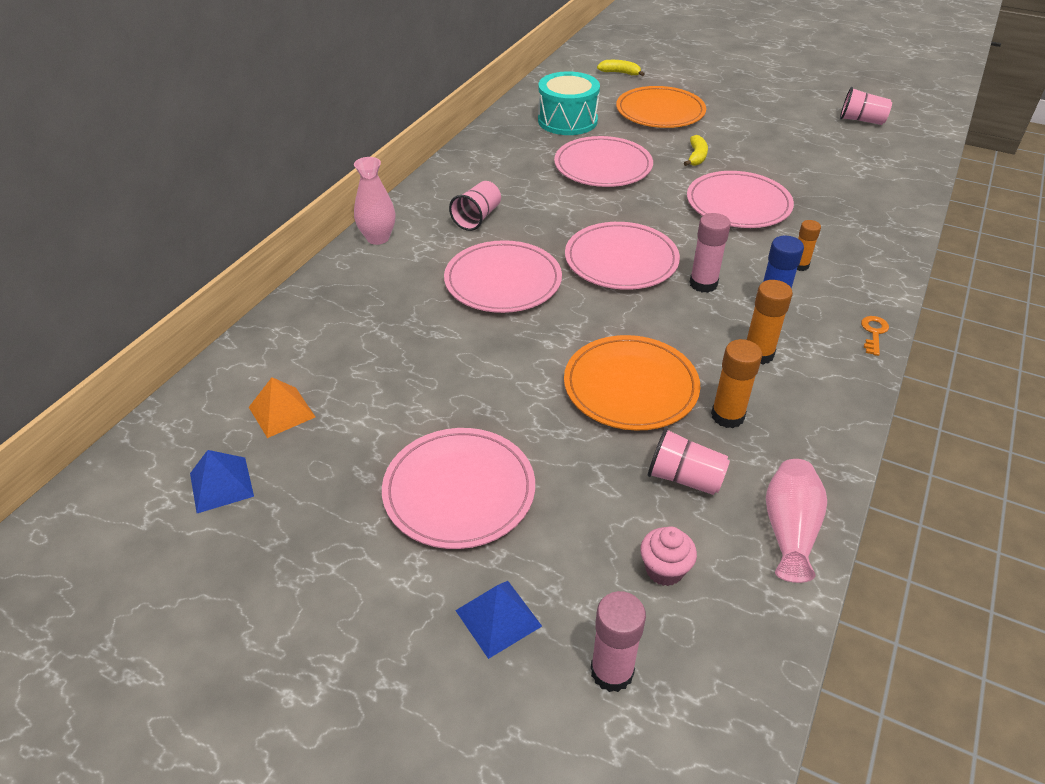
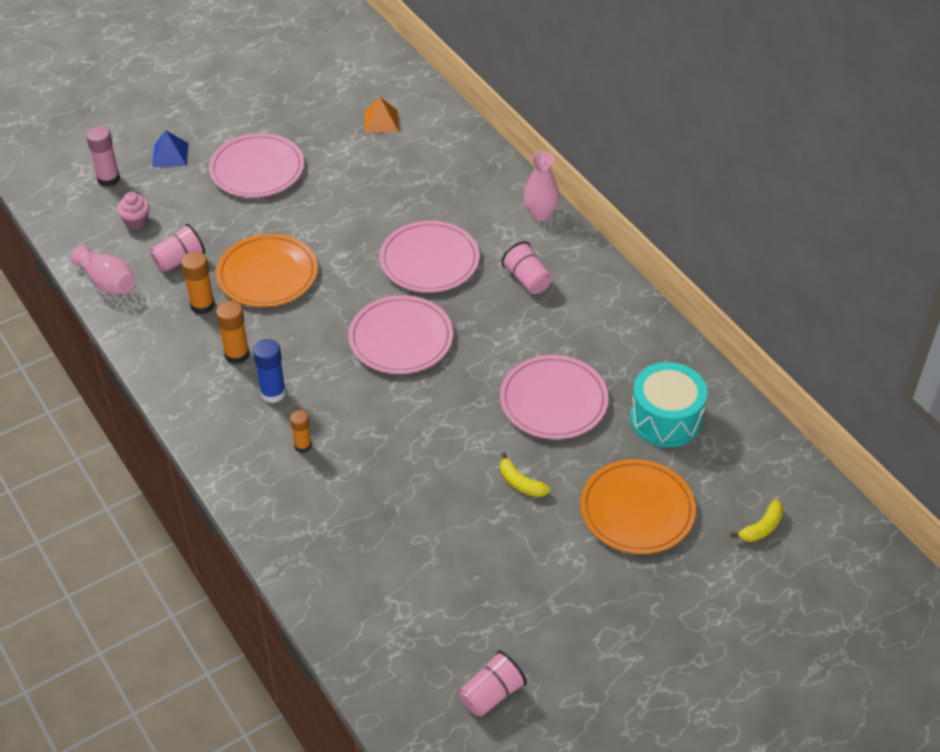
camera: 120 degrees right, 5 degrees up
(221, 484) = (343, 88): blue pyramid -> none
(703, 284) = (332, 370): pink glue stick -> none
(738, 204) = (417, 463): pink plate -> none
(874, 333) = (196, 434): orange key -> none

